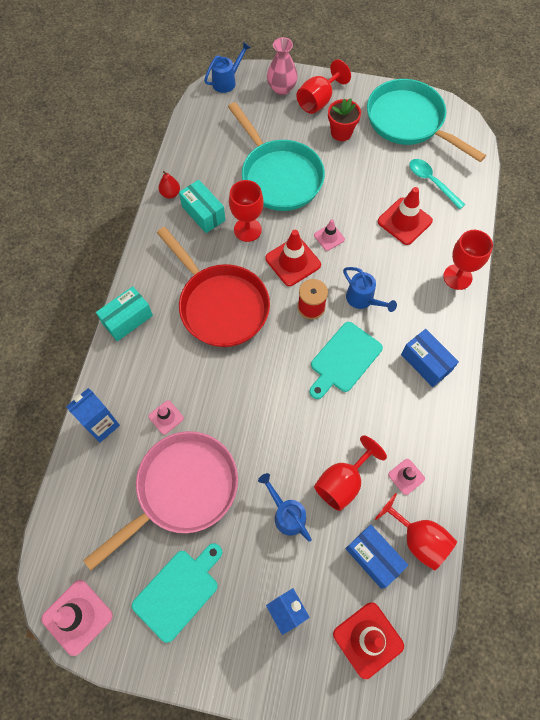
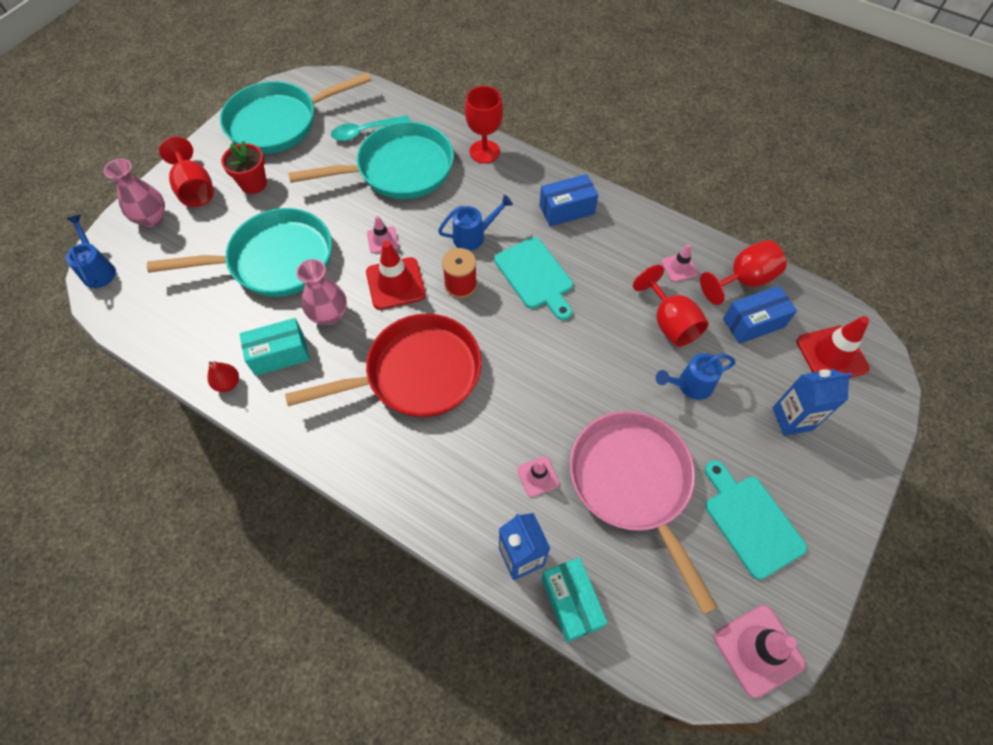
camera: 70 degrees left, 5 degrees down
(127, 319) = (386, 486): turquoise box -> turquoise box (571, 602)
(247, 230) = (329, 315): red goblet -> pink vase
(404, 221) = (399, 169): red traffic cone -> turquoise pan

